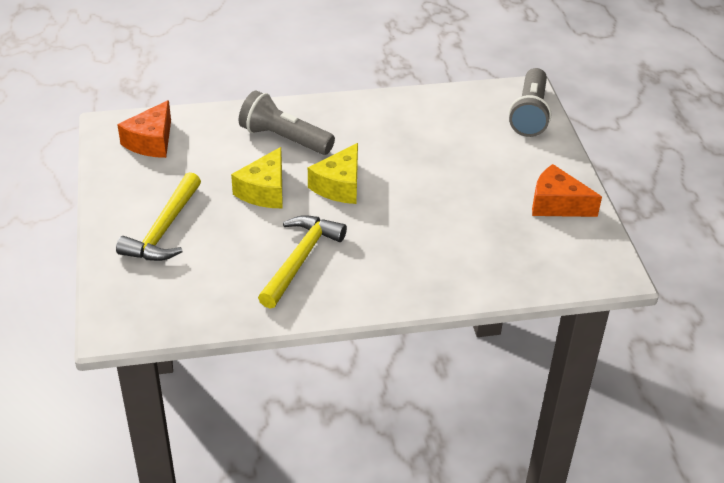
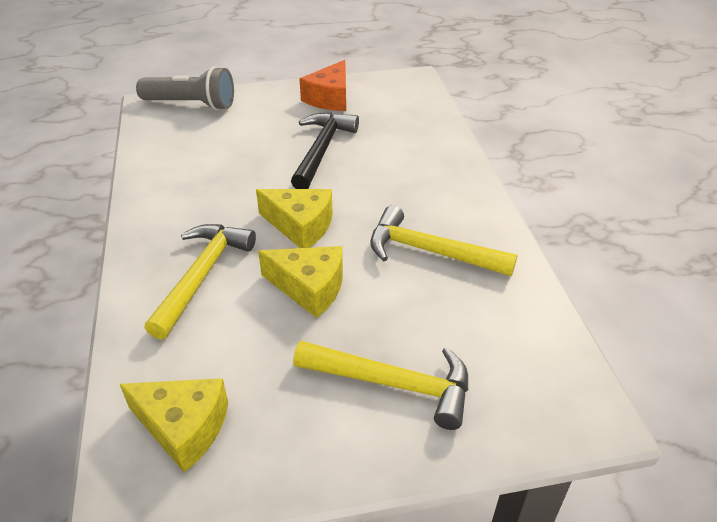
camera: 90 degrees left, 0 degrees up
(151, 141) = (183, 427): orange cheese -> yellow cheese
(284, 138) = (202, 276): grey flashlight -> yellow hammer
(455, 198) = (322, 150): none -> black hammer

